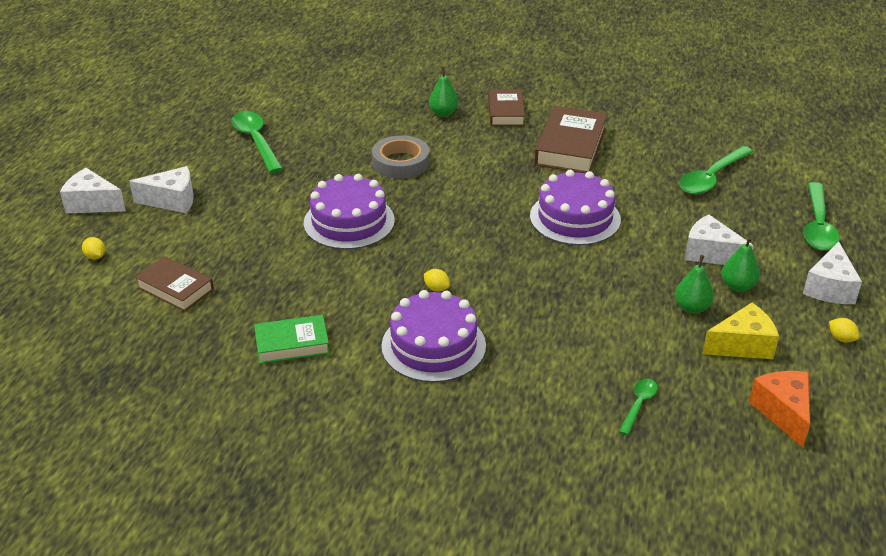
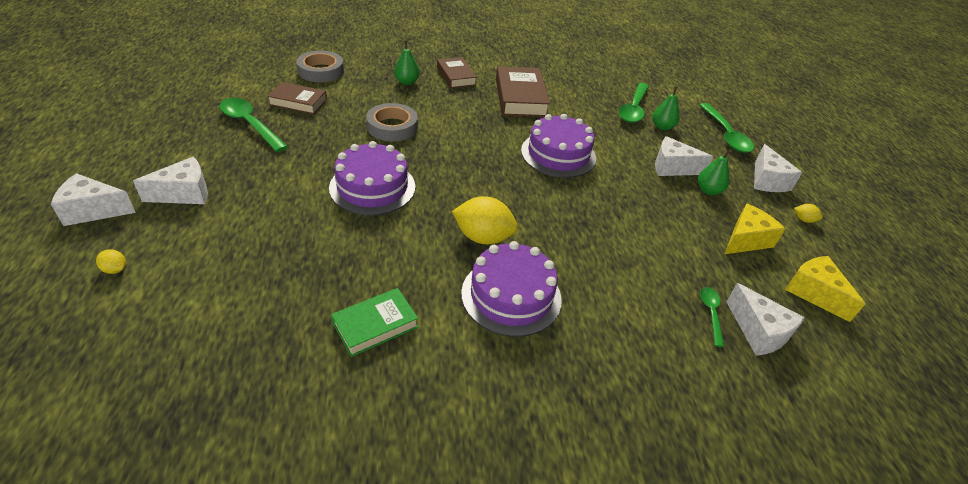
camera: 25 degrees left, 5 degrees up
(175, 288) = (223, 289): brown book -> brown book (298, 102)
(353, 90) = (321, 71): none -> grey tape
(436, 288) = (483, 237): yellow lemon -> yellow lemon, size x2.25
(681, 432) = (758, 332): none -> white cheese
(692, 308) = (690, 215): green pear -> green pear (662, 127)
(783, 412) = (814, 293): orange cheese -> yellow cheese

